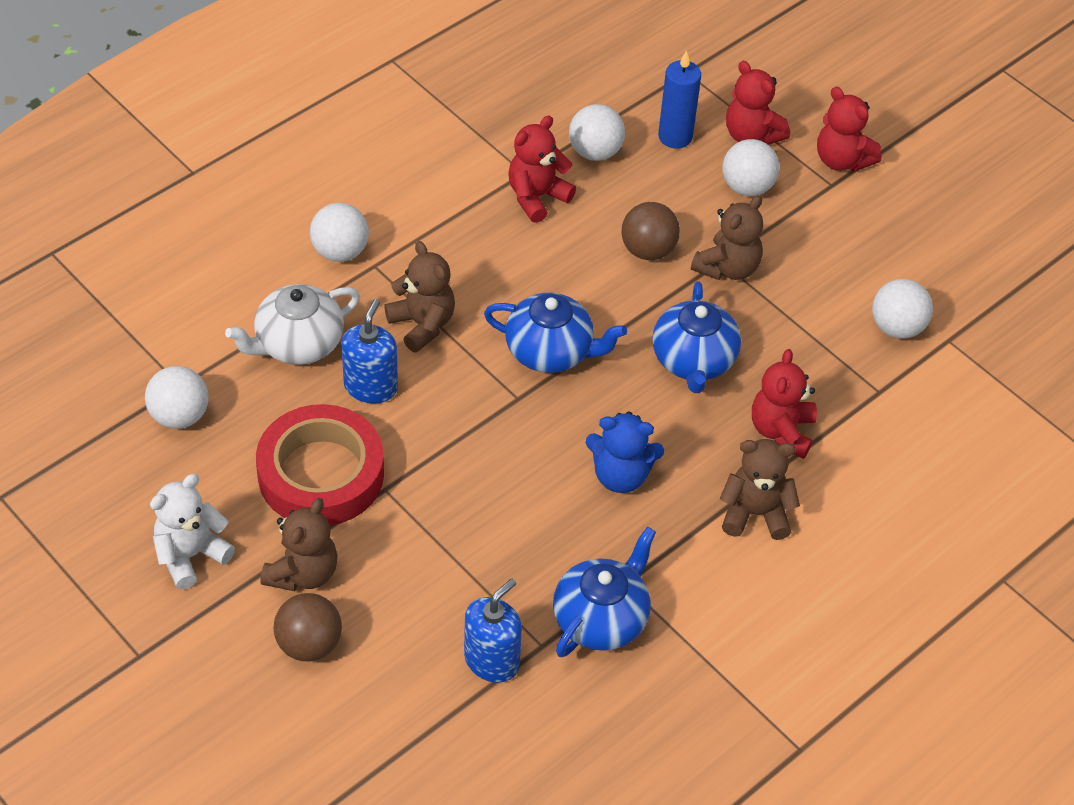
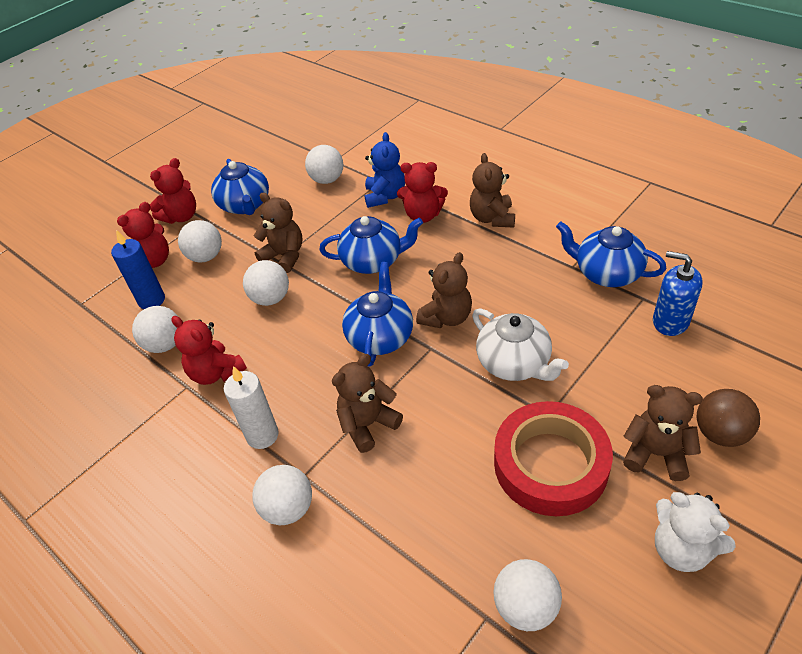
camera: 90 degrees left, 5 degrees down
(298, 344) = (409, 518): white teapot -> white teapot (514, 363)
(371, 387) = (445, 448): blue soap dispenser -> none
(435, 235) = (262, 435): none -> white candle
(565, 422) = (446, 317): none -> brown teddy bear
(620, 475) = (484, 282): blue teddy bear -> blue teddy bear (385, 196)
(648, 250) = (271, 298): brown ball -> white ball
(853, 229) = (245, 205): none -> blue teapot

